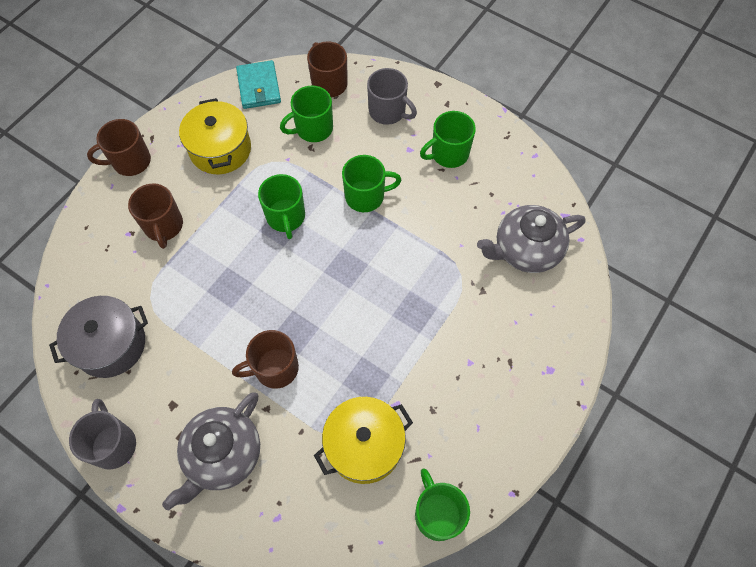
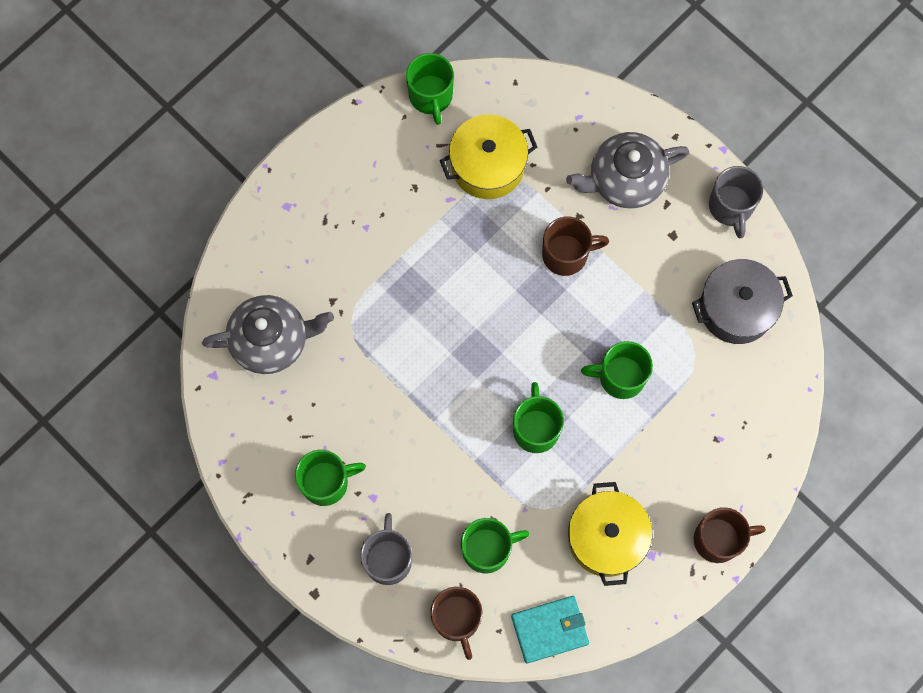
camera: 170 degrees left, 10 degrees up
(163, 226) = (679, 441): brown mug -> none
(223, 455) = (625, 180): grey teapot -> grey teapot turned 150 degrees counterclockwise
(259, 87) = (549, 629): turquoise wallet -> turquoise wallet turned 75 degrees clockwise
(366, 196) = (438, 440): green mug -> green mug (620, 377)
(388, 111) = (388, 559): grey mug -> grey mug turned 45 degrees clockwise

